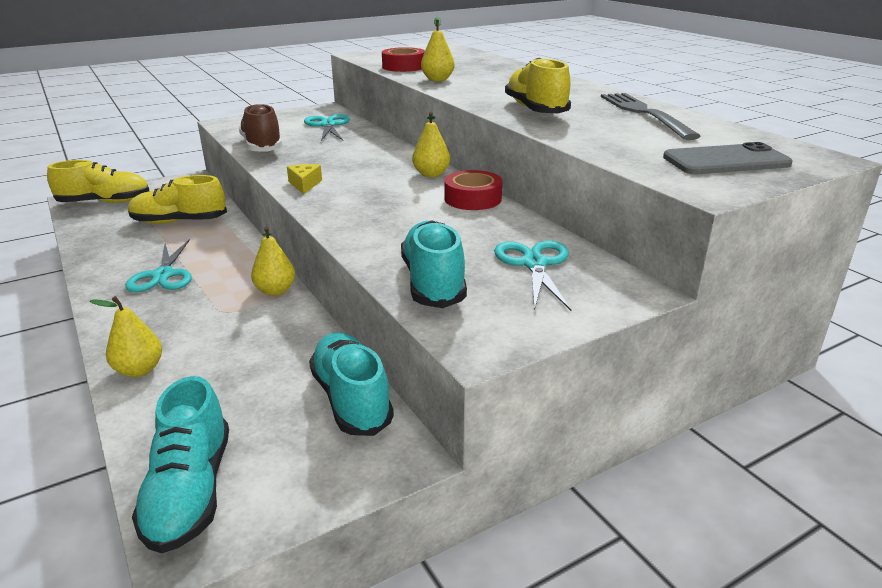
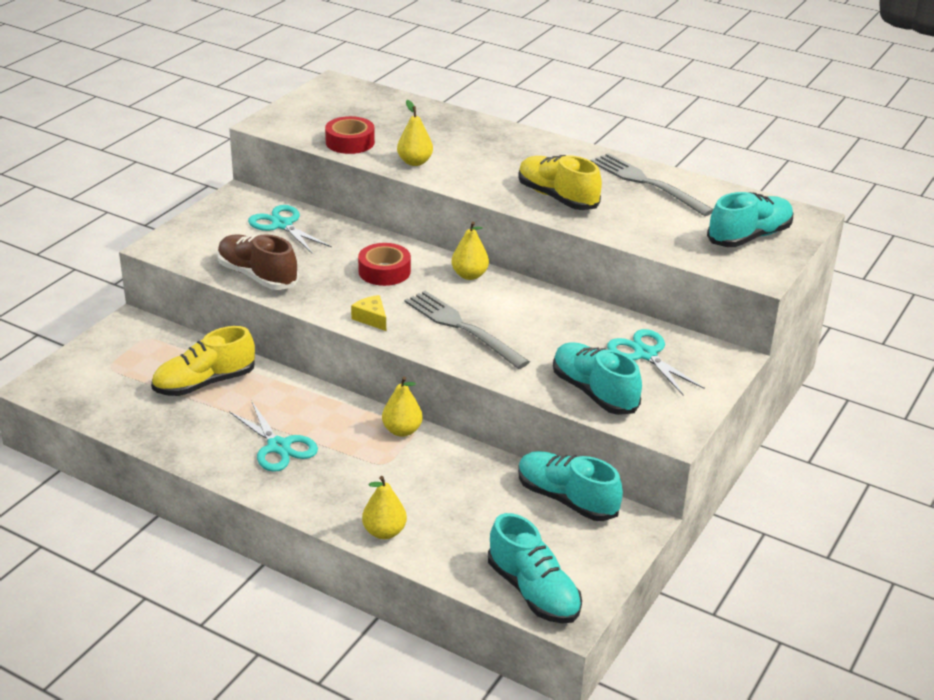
camera: 30 degrees left, 5 degrees up
(104, 202) = (79, 381): yellow shoe -> none
(372, 205) = (462, 327): none -> grey fork
(472, 199) = (536, 297): red tape -> red tape (384, 271)
(725, 161) = (749, 237): grey phone -> turquoise shoe

